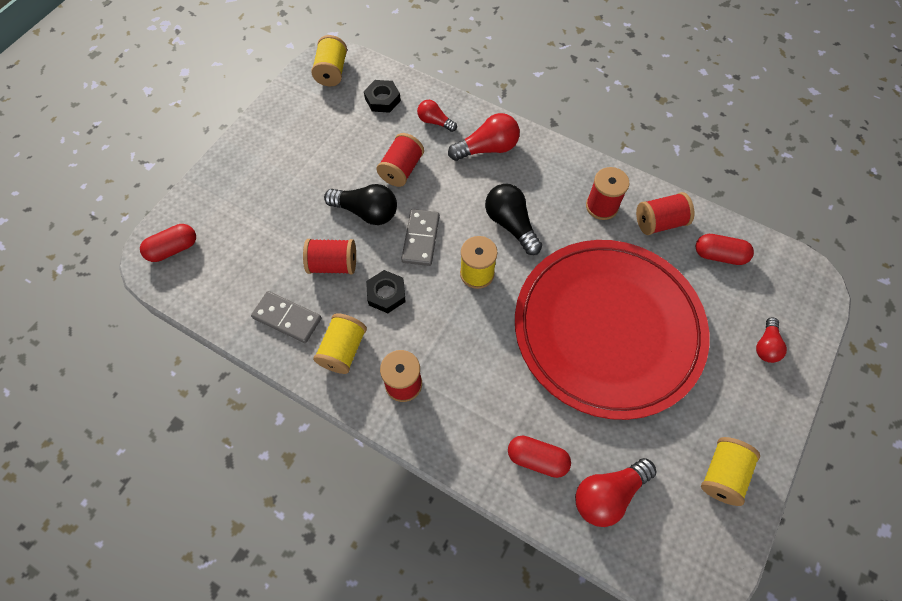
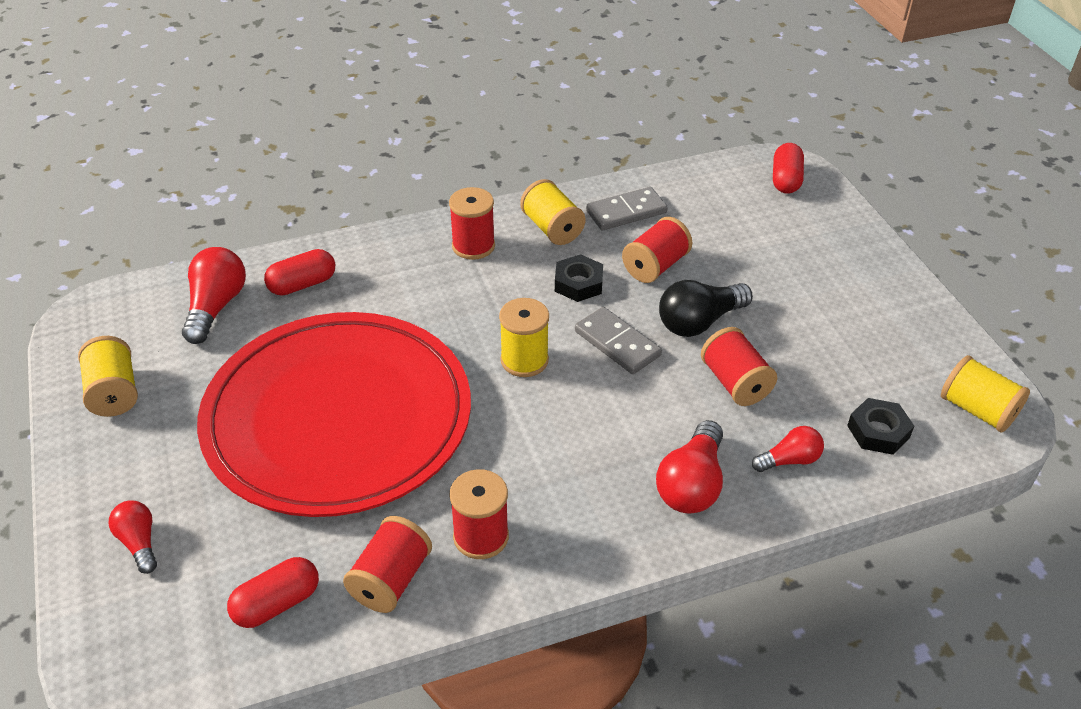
camera: 130 degrees right, 20 degrees down
(511, 224) = (553, 429): black light bulb -> none

